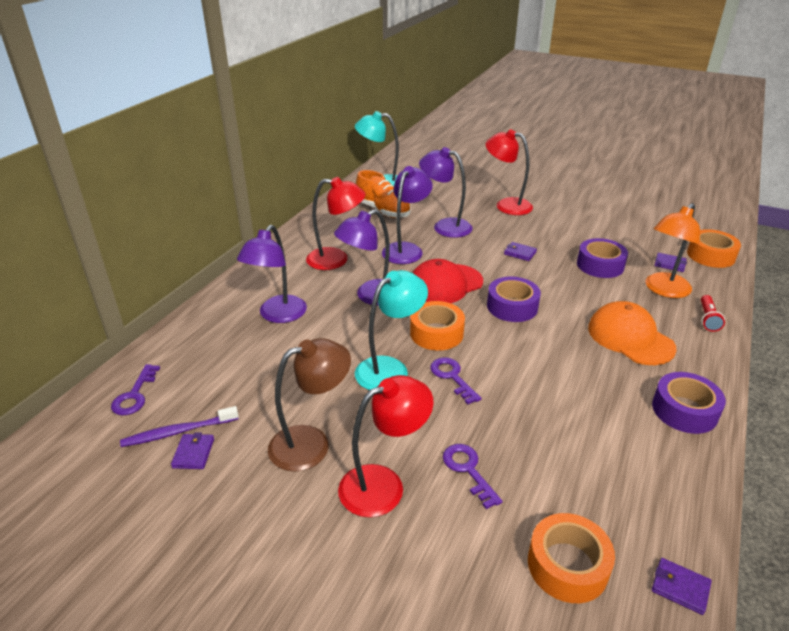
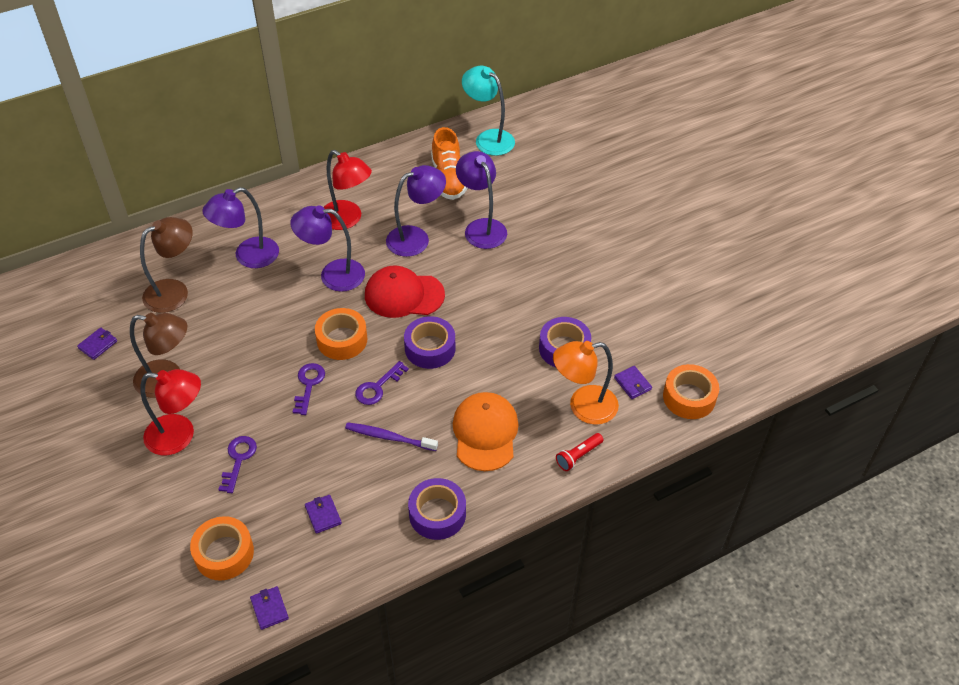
camera: 35 degrees right, 15 degrees up
(135, 395) = (101, 277): purple key -> purple key (378, 387)
(178, 432) = (102, 323): purple toothbrush -> purple toothbrush (389, 437)
(233, 370) = (175, 291): none -> brown lamp
(390, 368) = (275, 351): turquoise lamp -> none
(506, 205) = (573, 229): red lamp -> none
(520, 253) = (509, 295): purple wallet -> purple wallet (323, 515)

